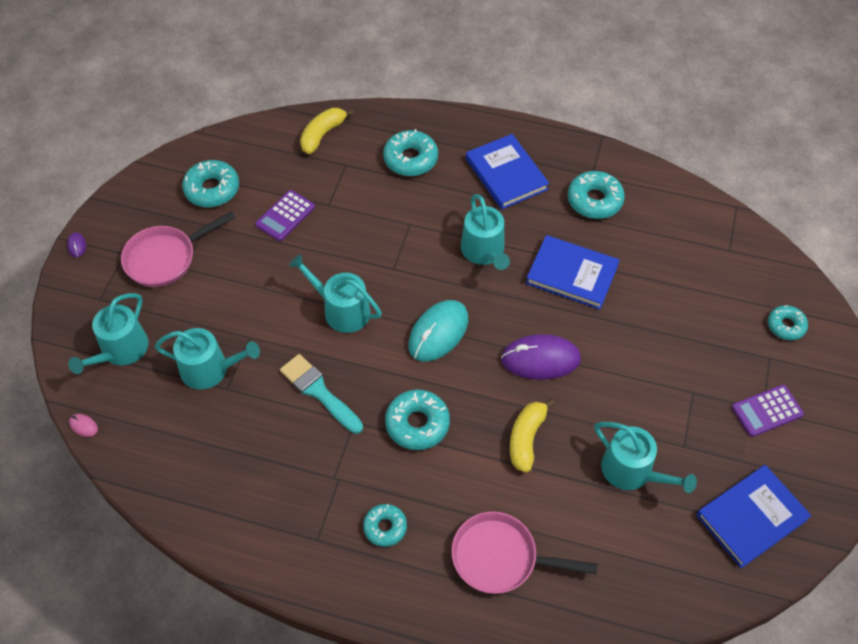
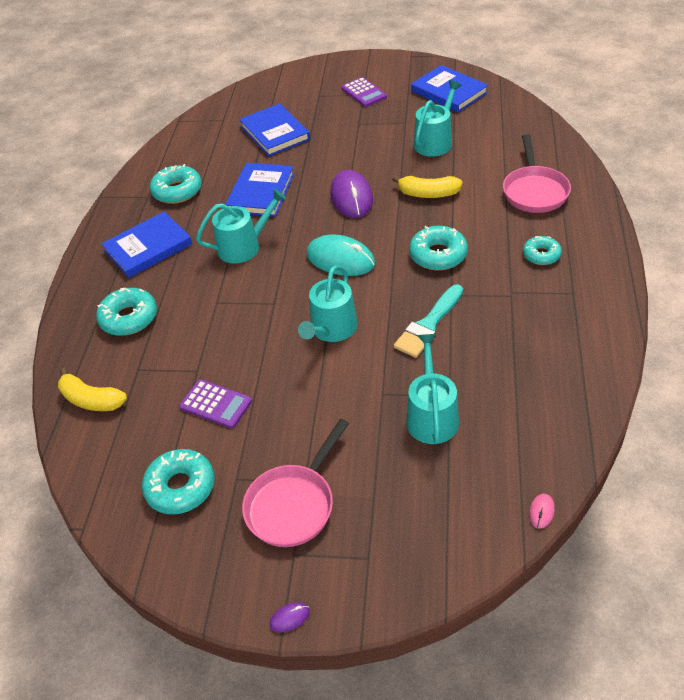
camera: 95 degrees left, 10 degrees down
(120, 350) = (434, 508): turquoise watering can -> none
(165, 258) = (293, 505): pink pan -> pink pan turned 75 degrees clockwise
(689, 300) = (275, 133): none -> blue book
(786, 326) = (289, 91): turquoise donut -> none

